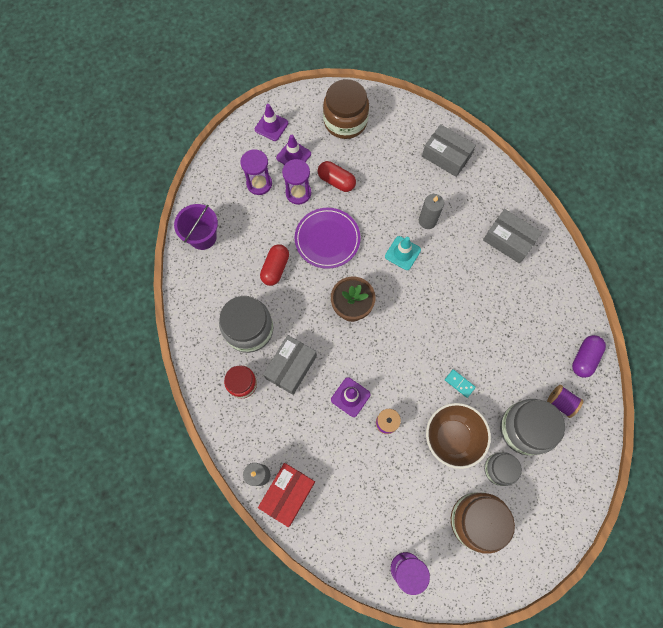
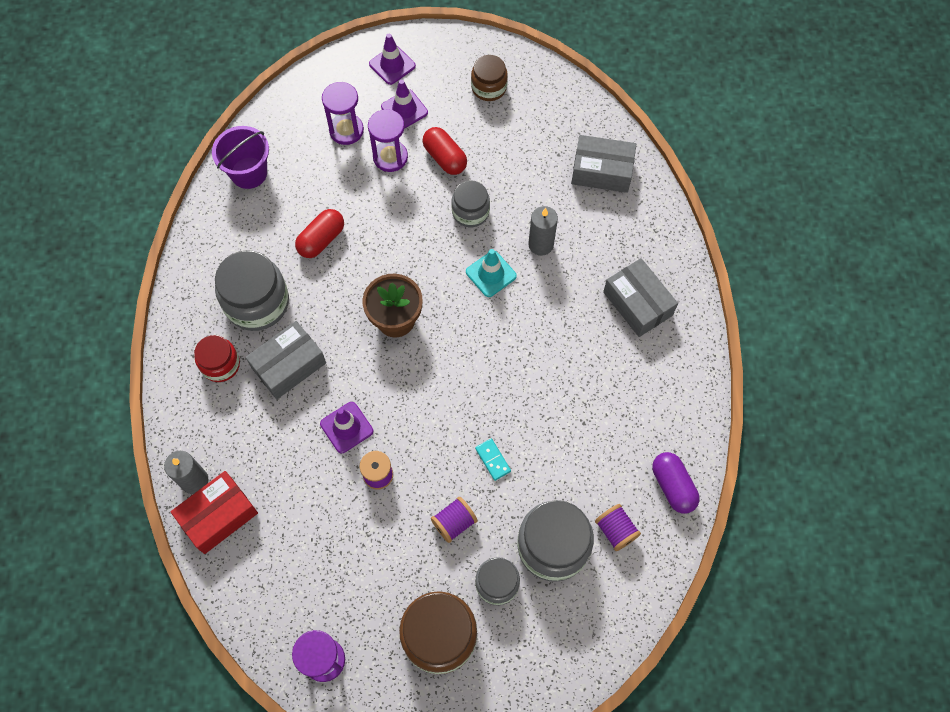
camera: 20 degrees right, 5 degrees down
(327, 239) = (402, 225): purple plate -> none
(345, 121) = (489, 87): brown jar -> brown jar, size x0.59
(370, 214) = (470, 212): none -> grey jar
(446, 156) = (602, 171): grey box -> grey box turned 45 degrees counterclockwise
(452, 437) = (454, 523): brown bowl -> purple spool
(584, 358) = (672, 486): purple capsule -> purple capsule turned 75 degrees counterclockwise

